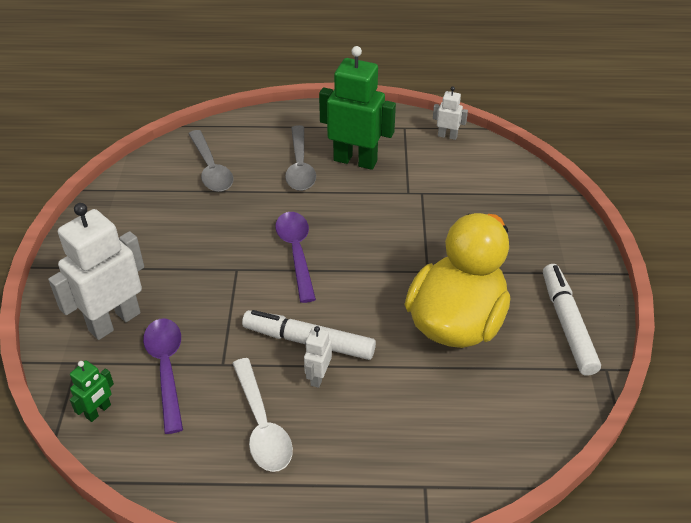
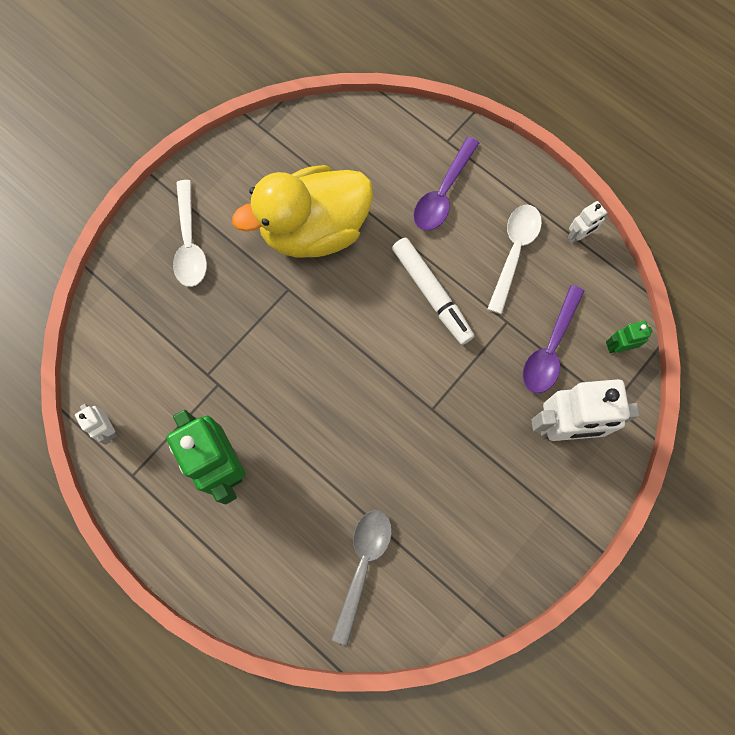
camera: 140 degrees left, 30 degrees up
(296, 253) = (371, 388): purple spoon -> purple spoon (443, 193)
(300, 166) = (278, 499): grey spoon -> none
(318, 377) = (449, 260): white robot -> white robot (578, 236)
(535, 251) = (190, 243): none -> white spoon
(567, 324) = (242, 170): white marker -> none

